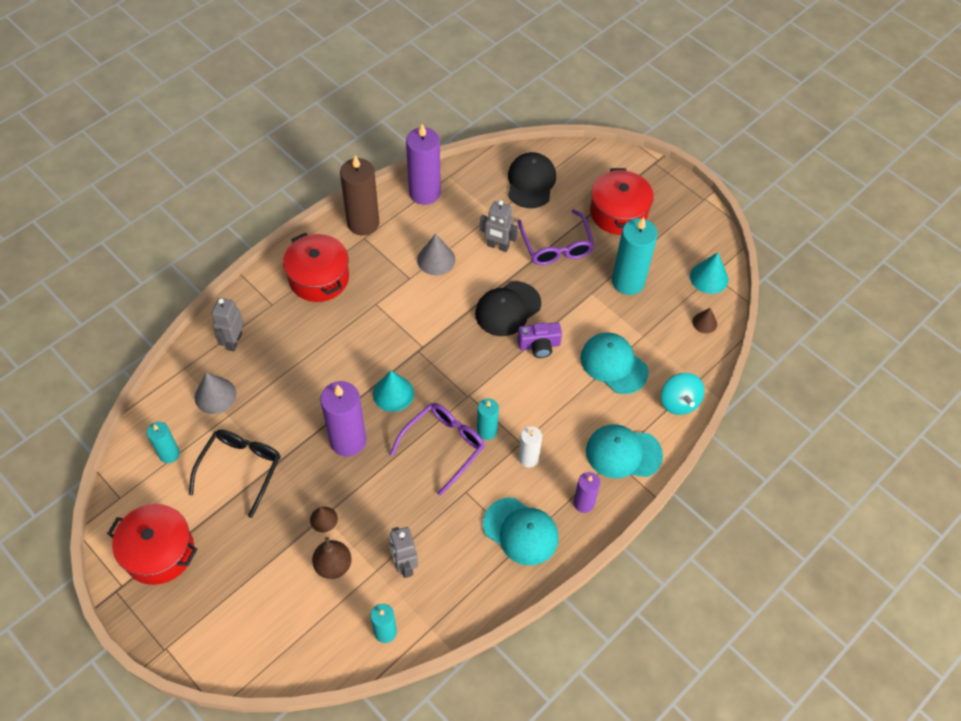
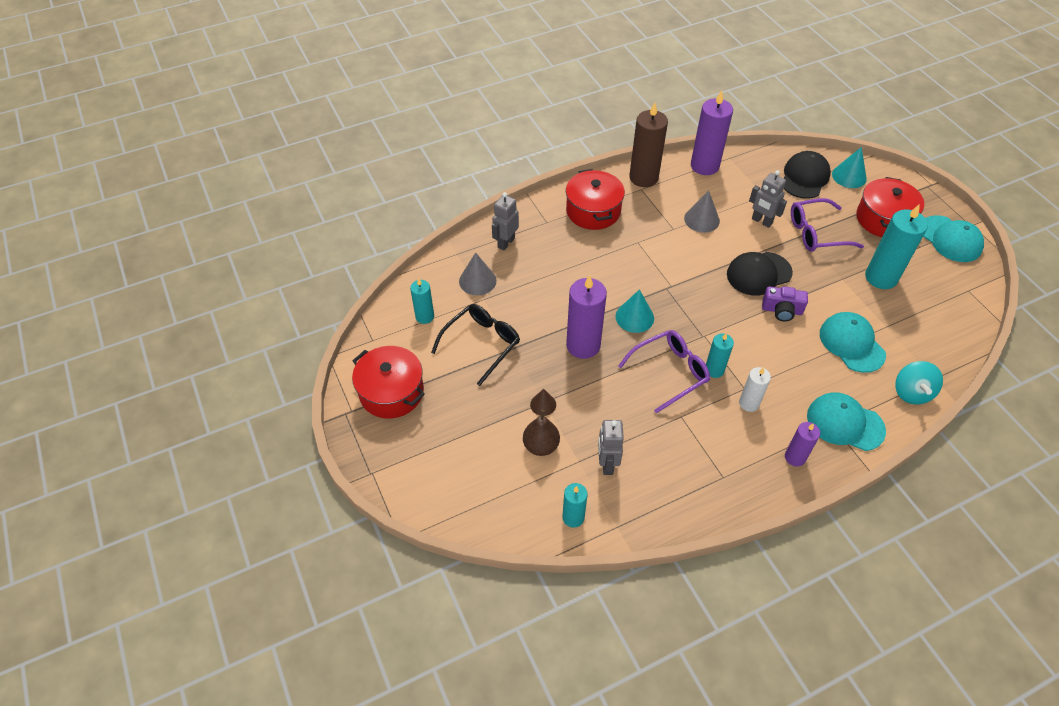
camera: 20 degrees right, 5 degrees down
(521, 531) = (726, 465): turquoise cap -> turquoise cap (950, 239)
(556, 246) = (817, 233): purple glasses -> purple glasses turned 75 degrees clockwise
(704, 323) = (952, 329): brown cone -> none
(709, 278) = (964, 292): turquoise cone -> turquoise cone (849, 176)

